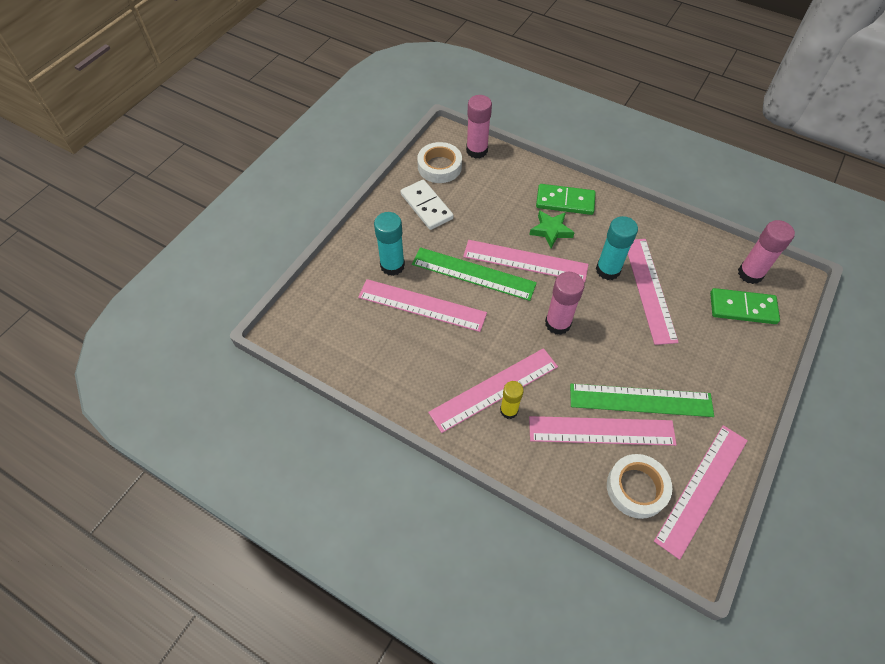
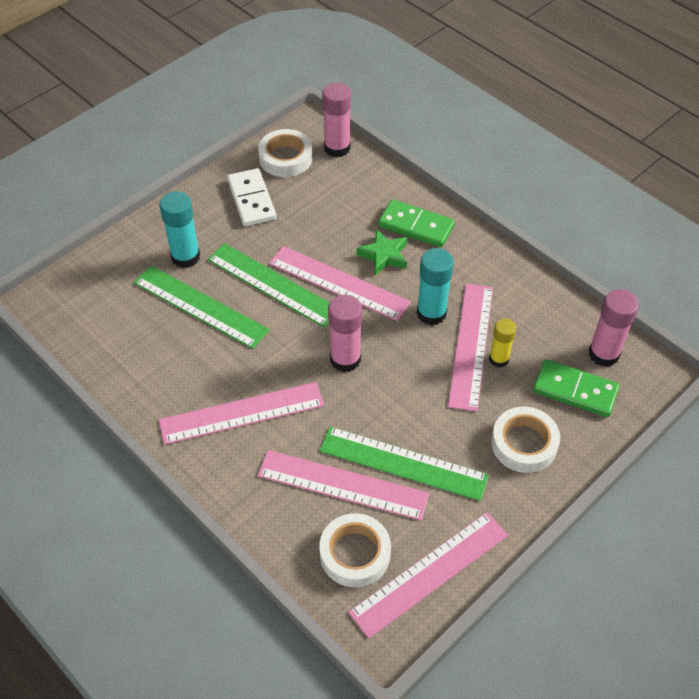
camera: 15 degrees right, 5 degrees down
(422, 305) = (200, 306): pink ruler -> green ruler
(509, 410) = (248, 439): yellow glue stick -> yellow glue stick (499, 359)
(724, 361) = (524, 444): none -> white tape

